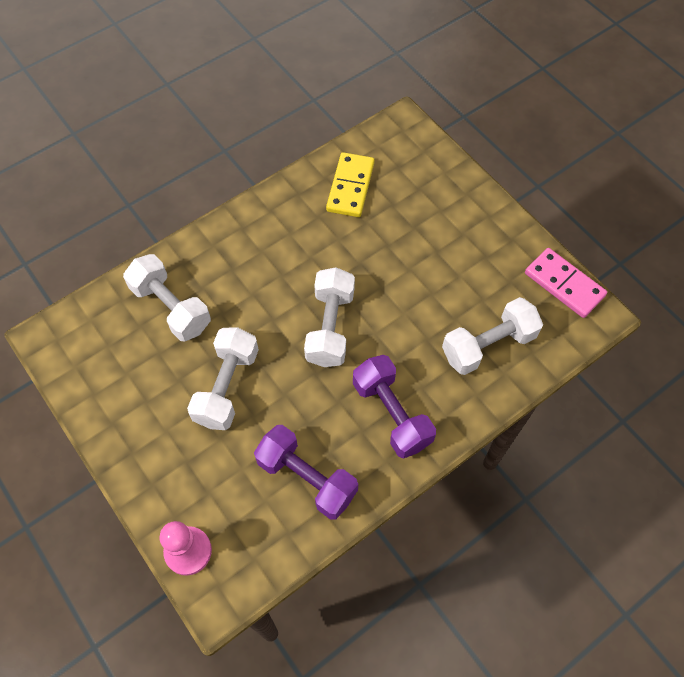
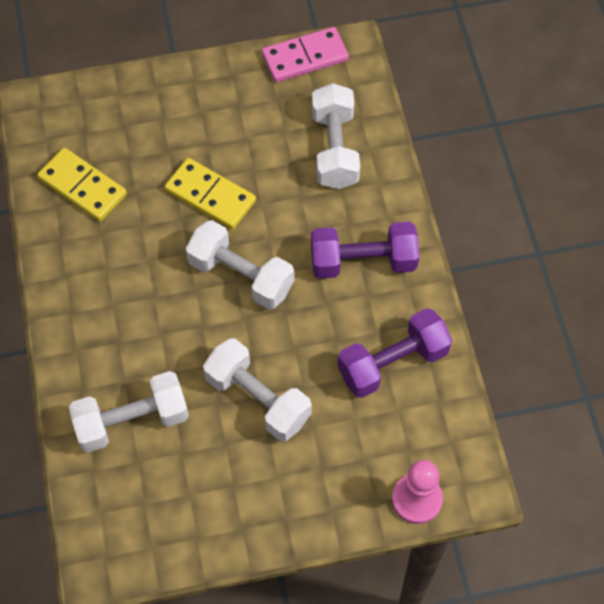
camera: 65 degrees left, 0 degrees up
(390, 274) = (210, 196): none -> yellow domino

